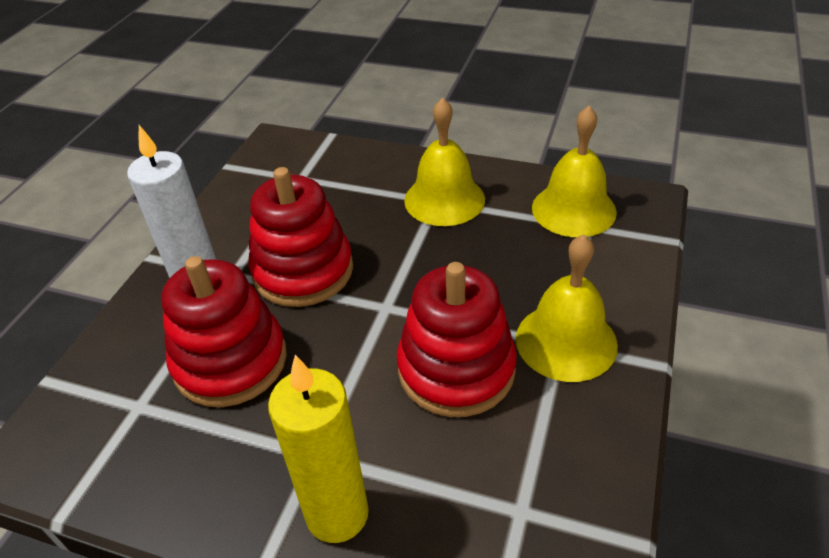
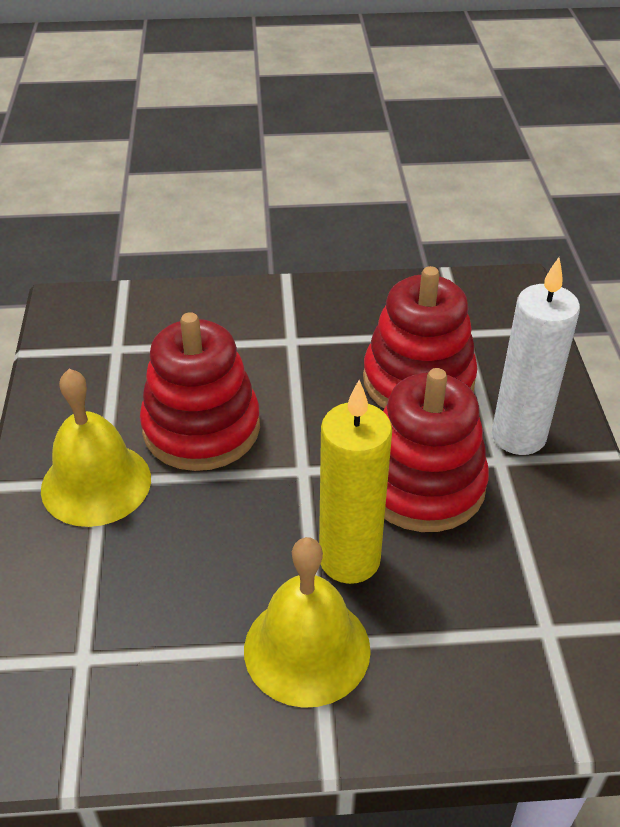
camera: 155 degrees right, 0 degrees up
(337, 514) = (252, 314): yellow candle -> yellow candle (349, 559)
(573, 209) = (106, 685): yellow bell -> none

